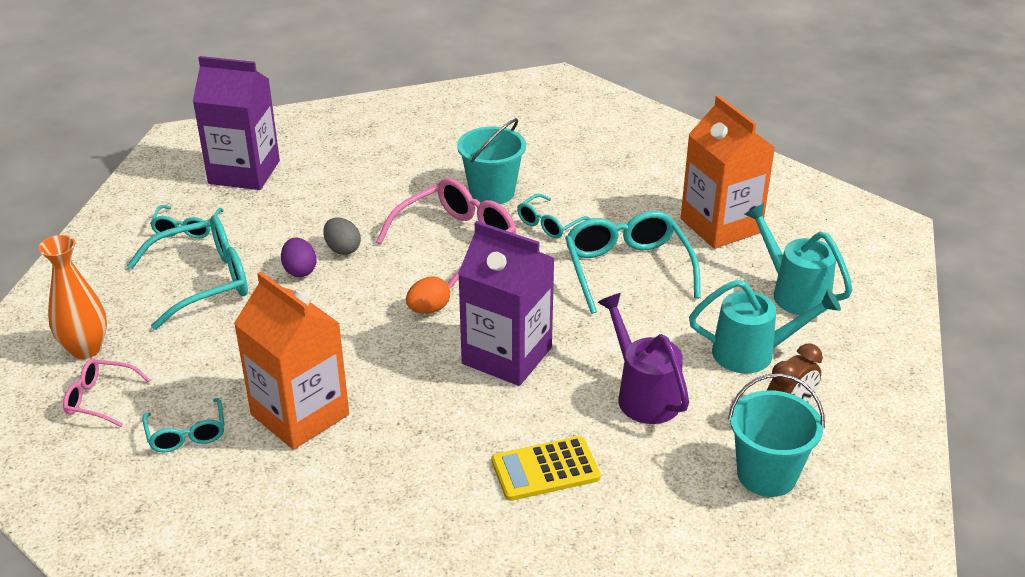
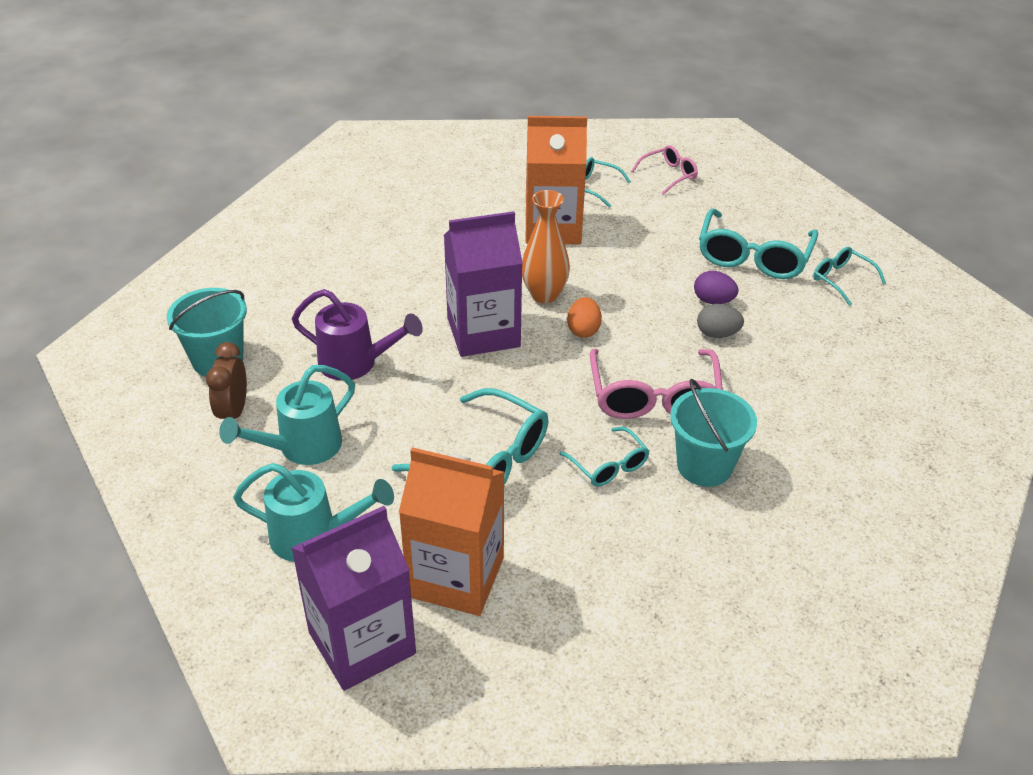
camera: 135 degrees right, 5 degrees up
(86, 349) = (729, 188): orange vase -> orange vase (544, 295)
(244, 172) = (909, 345): purple carton -> purple carton (362, 643)
(545, 469) = (368, 283): yellow calculator -> none
(549, 224) = (608, 465): turquoise glasses -> turquoise glasses turned 150 degrees clockwise

